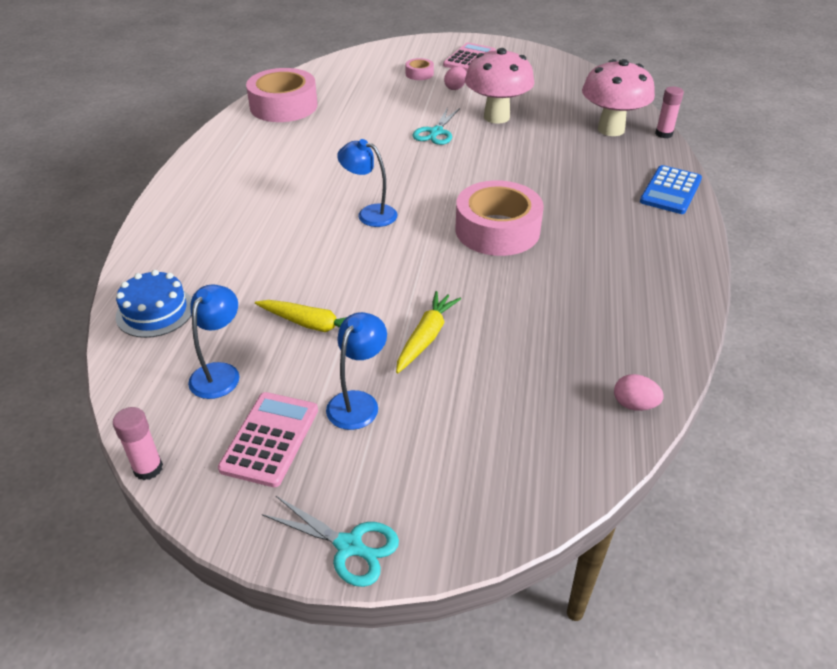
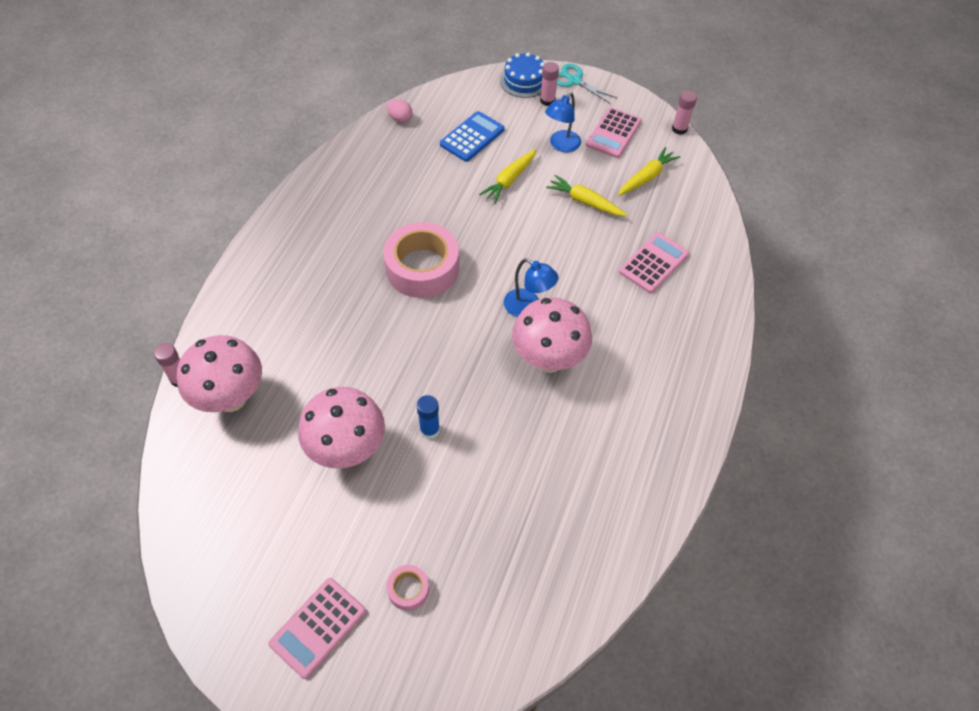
camera: 170 degrees left, 15 degrees up
(155, 311) = (700, 232): blue cake -> blue cake (524, 81)
(220, 373) = (647, 177): blue lamp -> yellow carrot
(224, 269) = (654, 263): none -> pink calculator
(283, 106) = (607, 530): pink tape -> none
(341, 181) = (548, 360): none -> pink mushroom
(396, 486) = (547, 100): none -> pink glue stick
(436, 132) = (429, 430): turquoise scissors -> blue glue stick
(455, 88) = (371, 535): pink egg -> none
(670, 190) = (242, 289): blue calculator -> blue calculator (472, 137)

